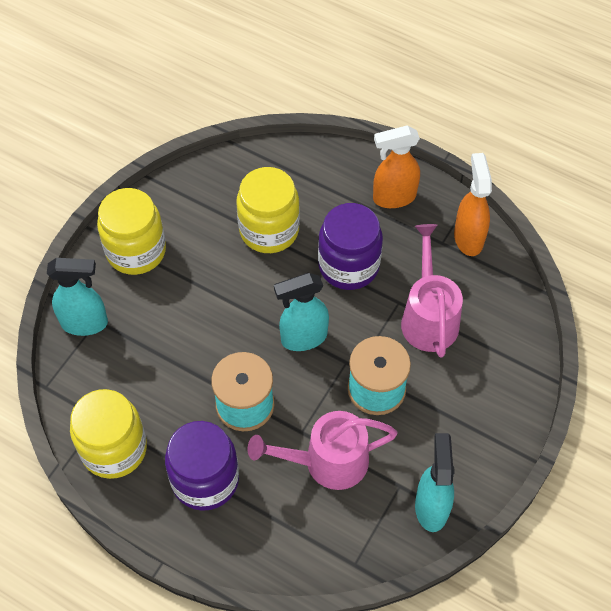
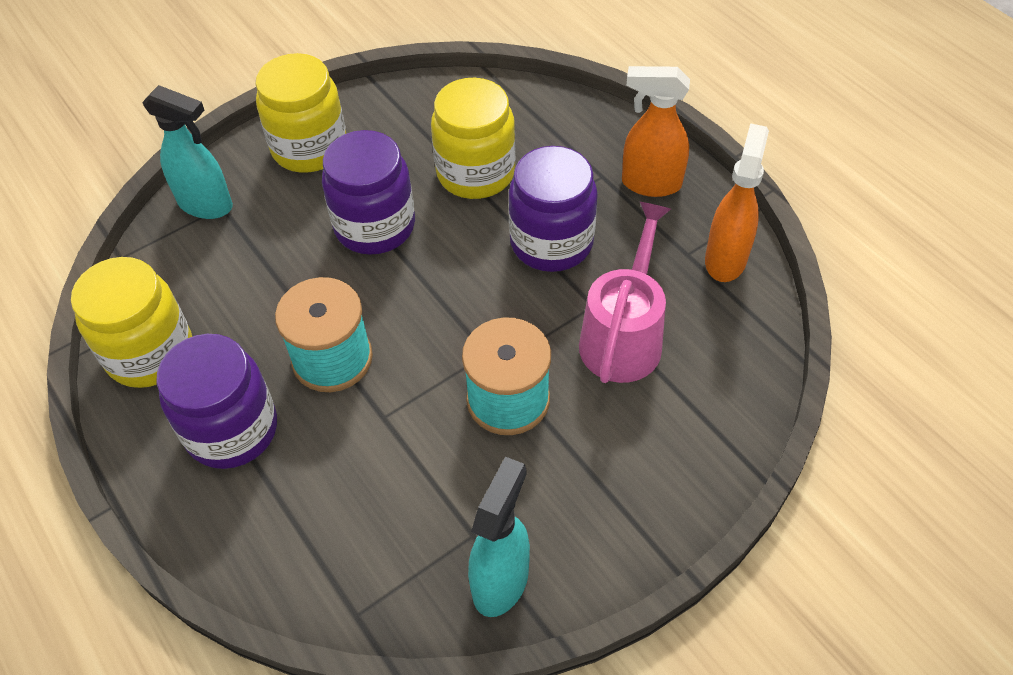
camera: 25 degrees right, 5 degrees down
(219, 296) = (375, 226): none -> purple jar
(303, 338) = (448, 306): turquoise spray bottle -> none
(327, 462) = (394, 466): pink watering can -> none

